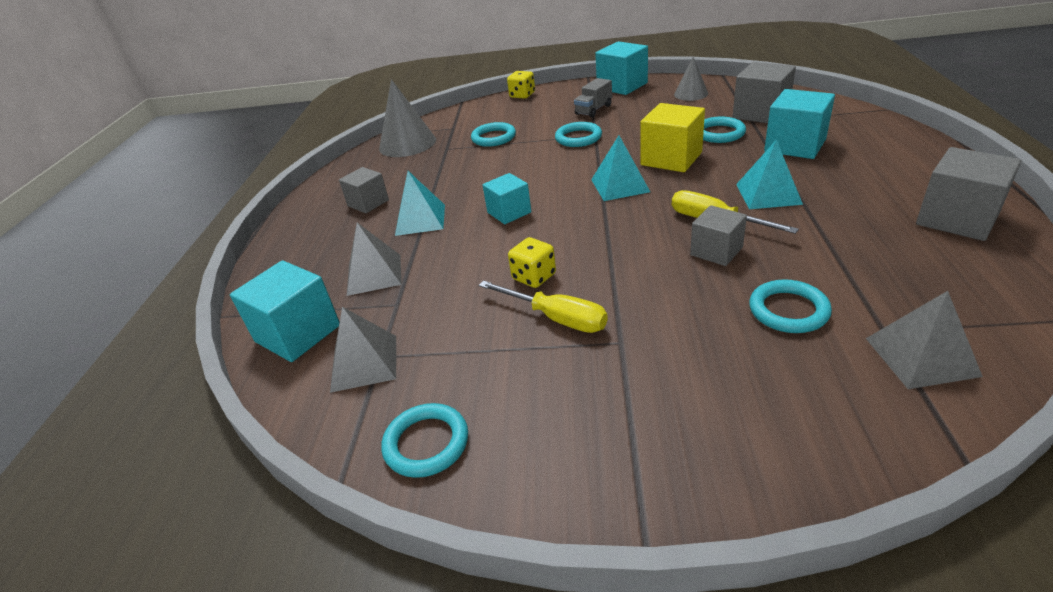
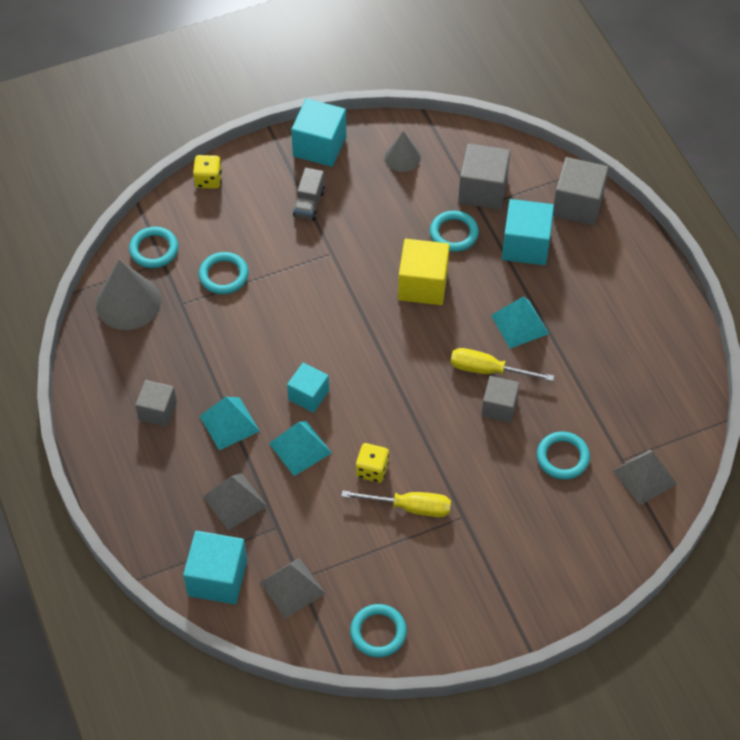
camera: 30 degrees left, 20 degrees up
(578, 138) = (317, 262): turquoise ring -> turquoise ring (154, 249)
(620, 185) = (391, 335): turquoise pyramid -> turquoise pyramid (300, 448)
(957, 219) = (657, 330): grey cube -> grey cube (577, 204)

